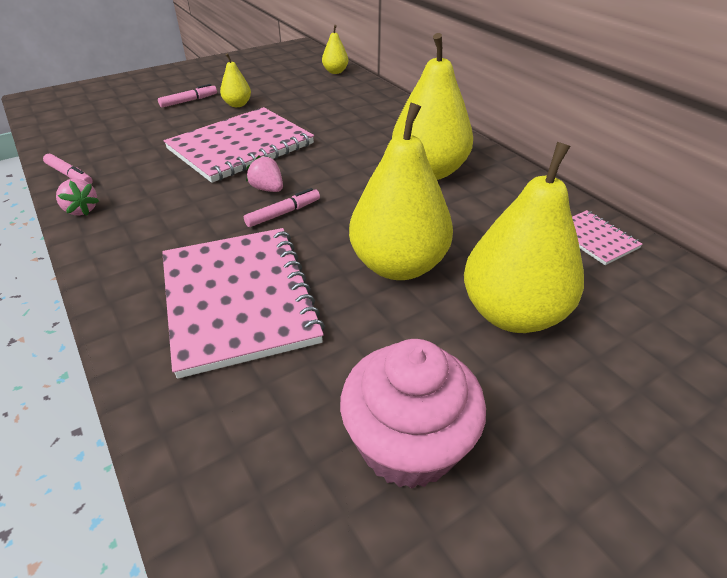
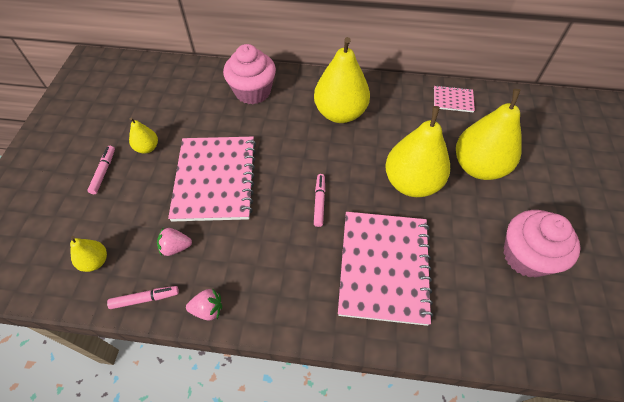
camera: 50 degrees left, 15 degrees up
(238, 299) = (383, 267): pink notebook -> pink notebook turned 75 degrees clockwise
(267, 189) = (285, 195): pink strawberry -> pink strawberry (176, 247)
(335, 72) = (162, 69): yellow pear -> yellow pear (95, 261)
(376, 116) = (252, 92): none -> pink cupcake

